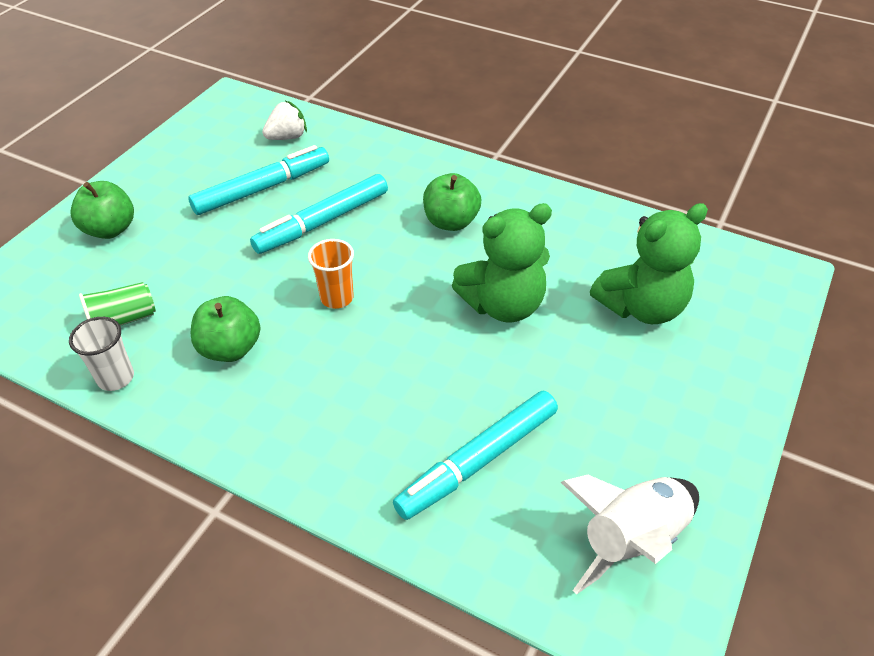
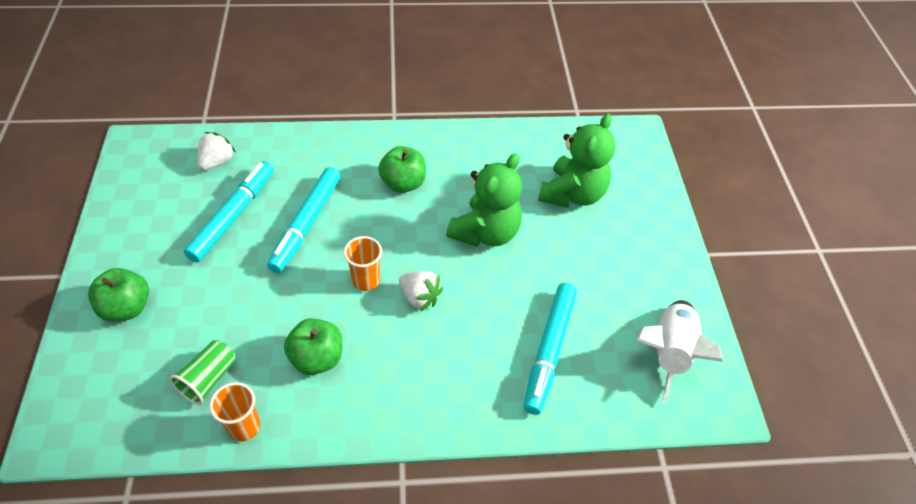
camera: 35 degrees left, 5 degrees up
(116, 378) = (244, 427): white cup -> orange cup
(378, 338) = (420, 297): none -> white strawberry

